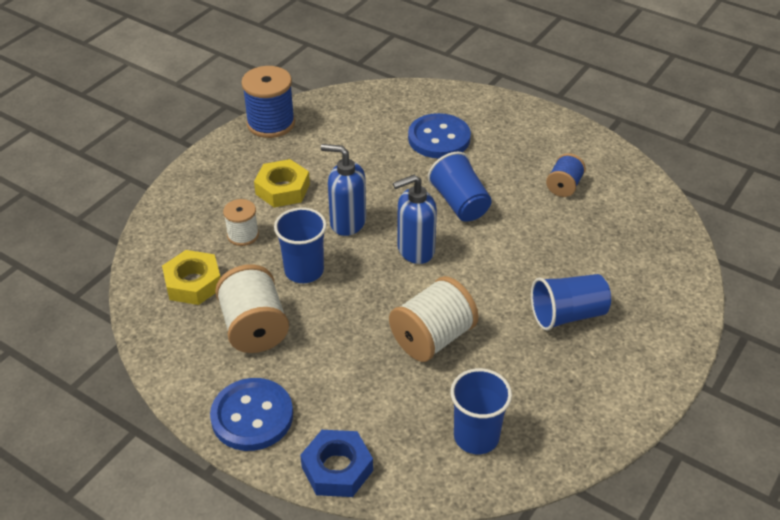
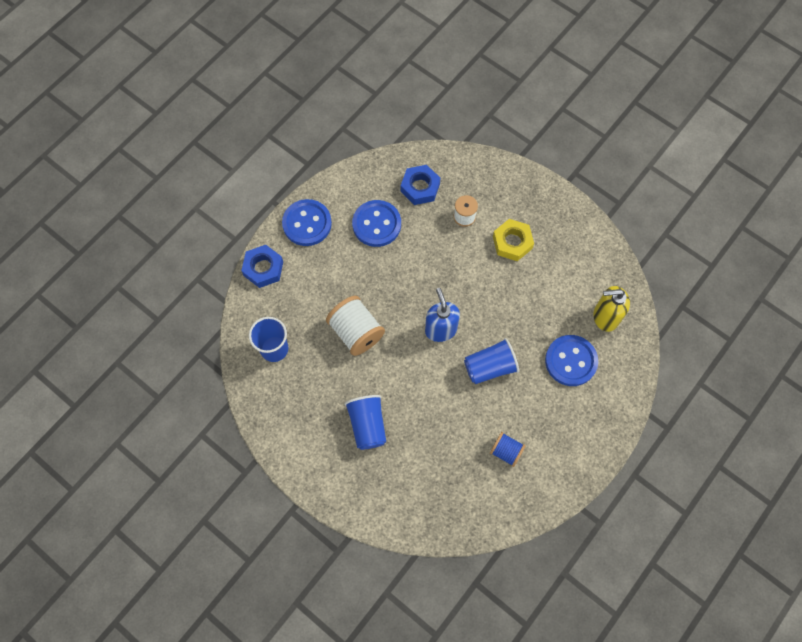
camera: 95 degrees right, 25 degrees up
(193, 283) = (420, 187): yellow nut -> blue nut
(254, 328) = (376, 224): white spool -> blue button
(271, 123) = (593, 235): blue spool -> none
(304, 271) = (426, 255): blue cup -> none
(347, 222) = (473, 285): blue soap dispenser -> none
(379, 113) = (605, 317): none -> yellow soap dispenser

